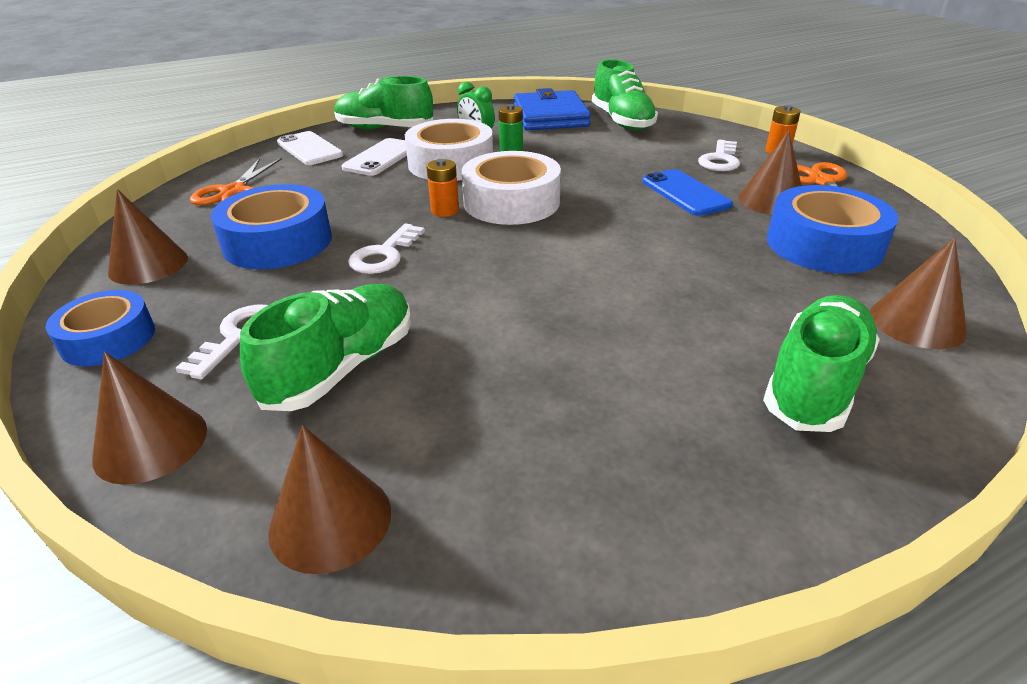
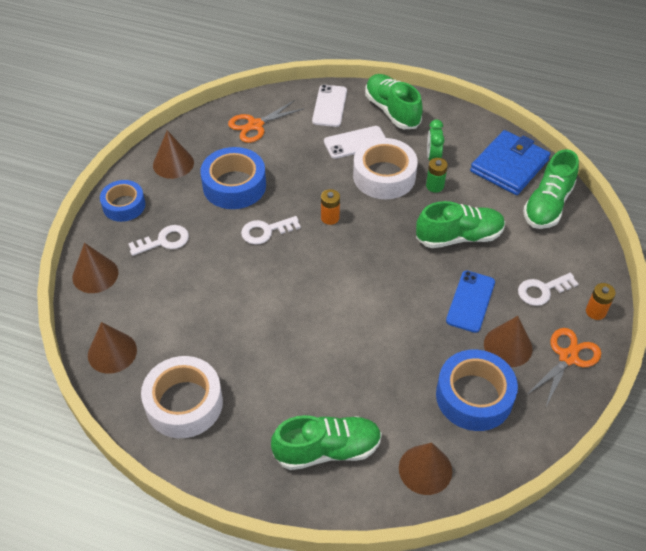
camera: 45 degrees right, 15 degrees up
(342, 367) = (180, 288): green shoe -> green shoe (459, 237)
(511, 202) = (369, 236): white tape -> white tape (184, 403)

